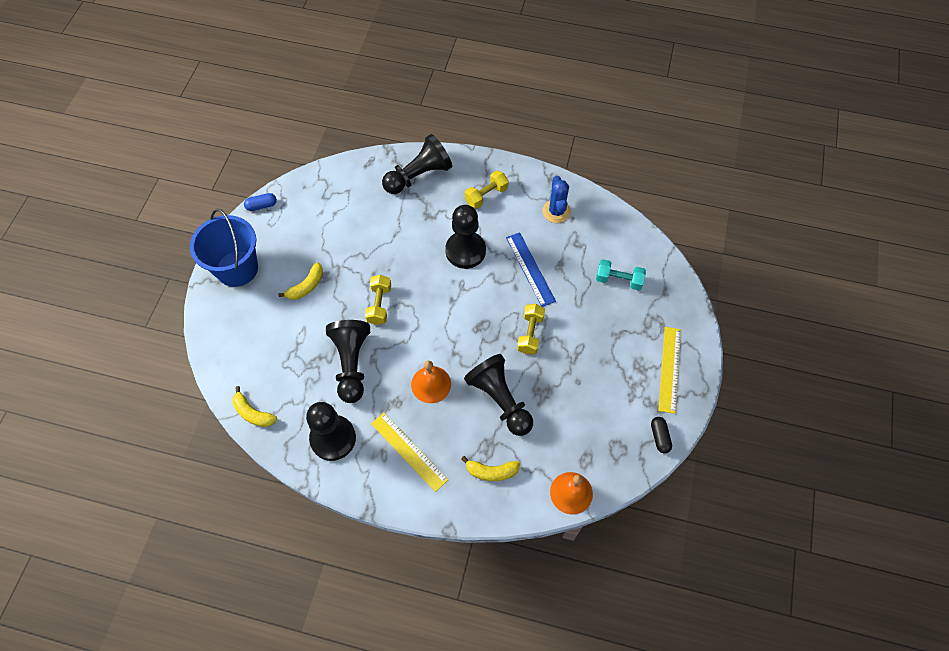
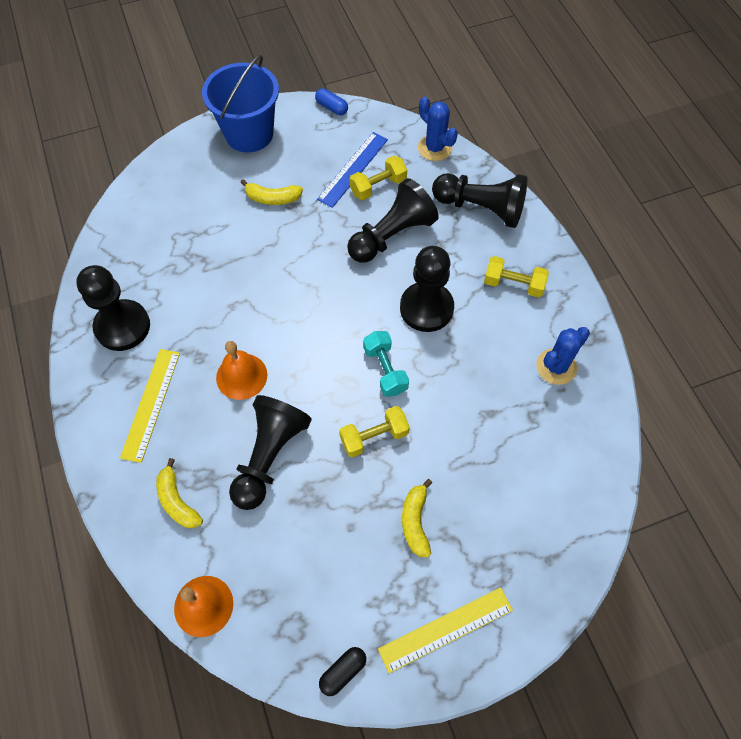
camera: 55 degrees right, 0 degrees up
(253, 413) = (107, 244): yellow banana -> yellow banana (415, 522)
(351, 169) = (435, 148): none -> blue cactus
(351, 364) = (214, 290): black pawn -> black pawn (392, 235)
(379, 305) = (299, 271): yellow dumbbell -> yellow dumbbell (378, 186)
(530, 269) = (457, 386): blue ruler -> blue ruler (353, 169)
(618, 280) = (522, 492): turquoise dumbbell -> turquoise dumbbell (385, 370)

